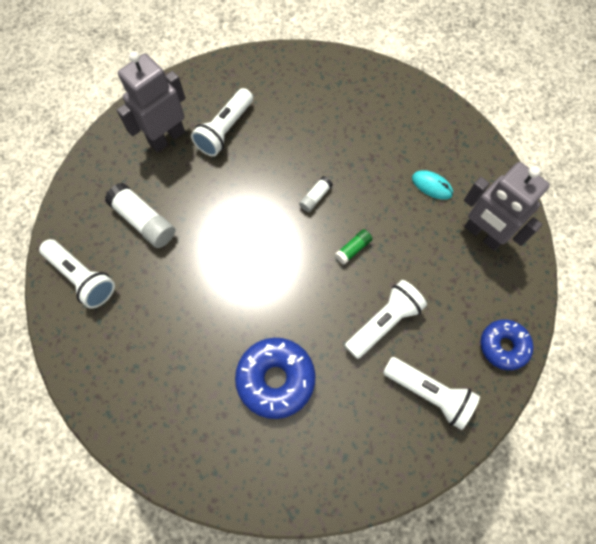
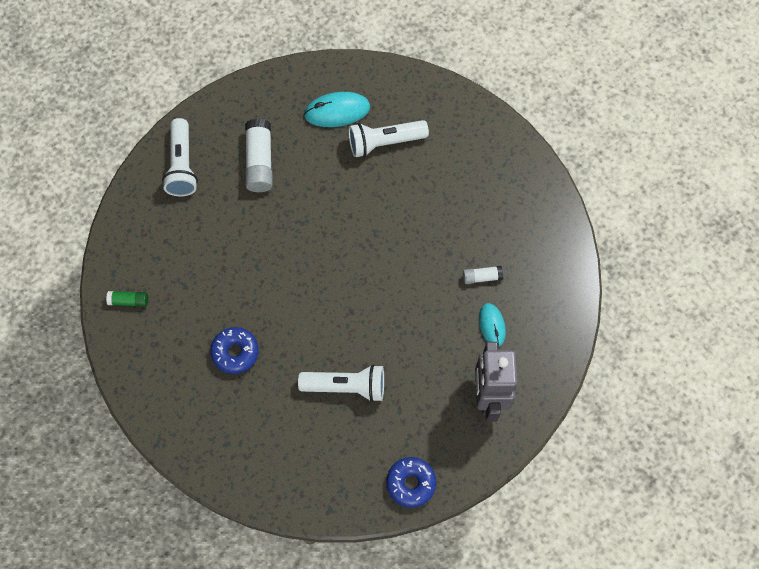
camera: 45 degrees right, 0 degrees up
(167, 138) = (337, 111): grey robot -> turquoise mouse
(275, 379) = (235, 352): blue donut -> blue donut, size x0.66
(315, 197) = (395, 254): white glue stick -> white glue stick (482, 277)
(353, 249) = (381, 316): green glue stick -> green glue stick (129, 301)
(429, 393) = (324, 461): white flashlight -> none

